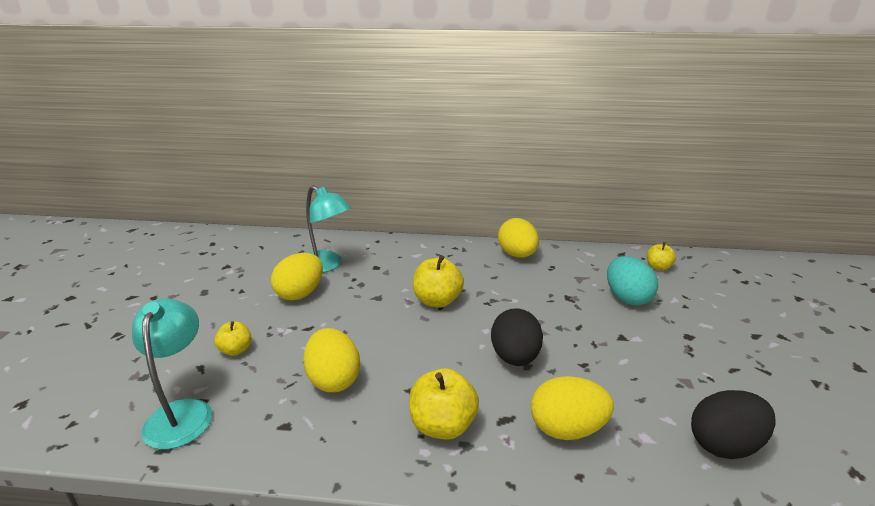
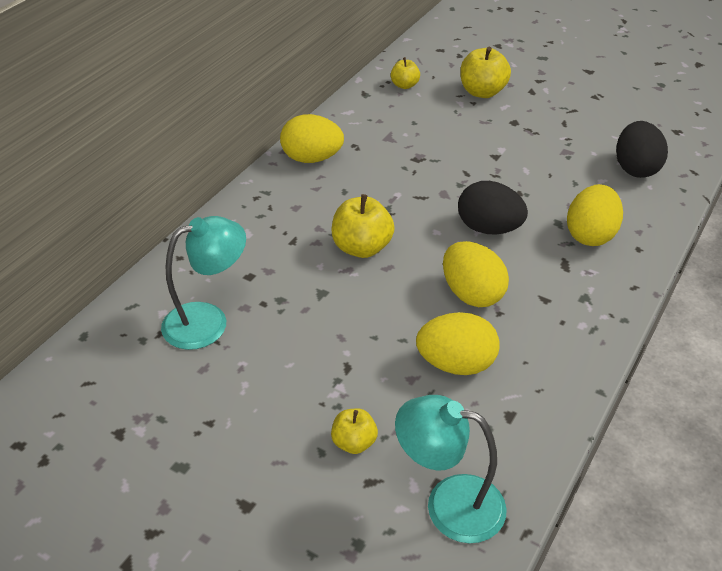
camera: 65 degrees left, 15 degrees up
(300, 294) = (263, 361): yellow egg -> yellow egg (472, 294)
(442, 425) = (556, 304): yellow apple -> yellow apple (482, 92)
(627, 298) = (441, 126): turquoise egg -> none

